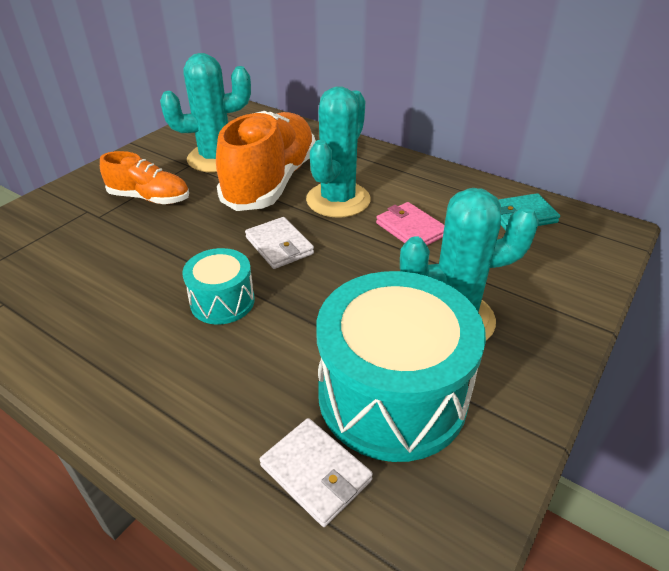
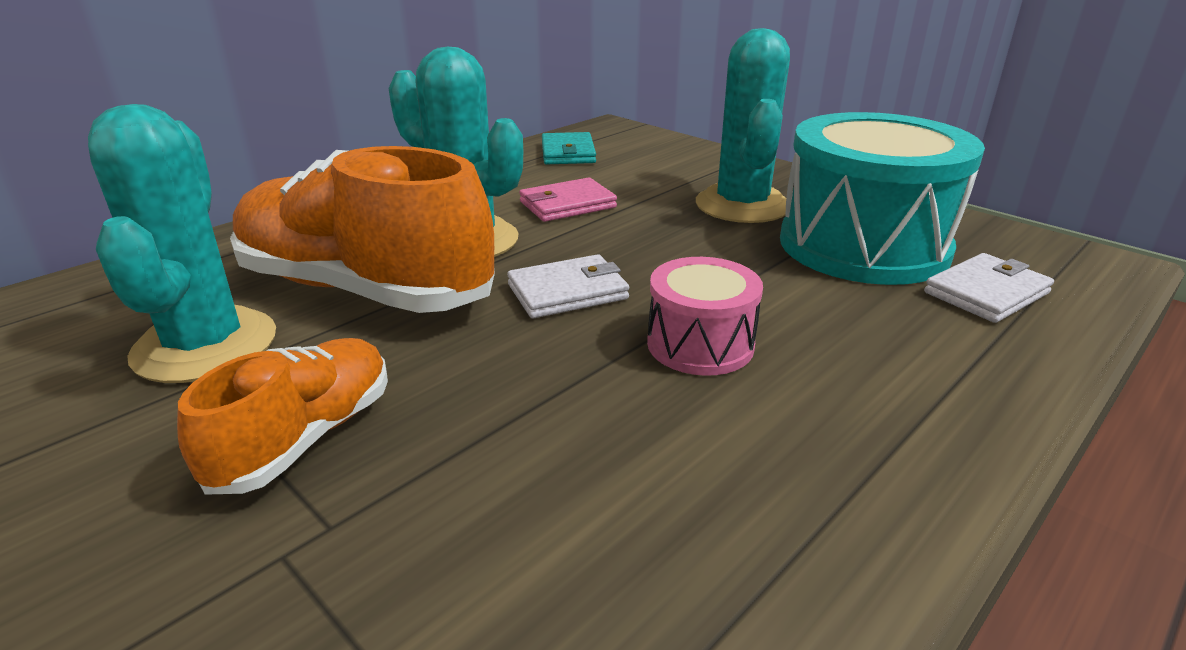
camera: 80 degrees left, 10 degrees down
(222, 301) = (700, 344): turquoise drum -> pink drum

